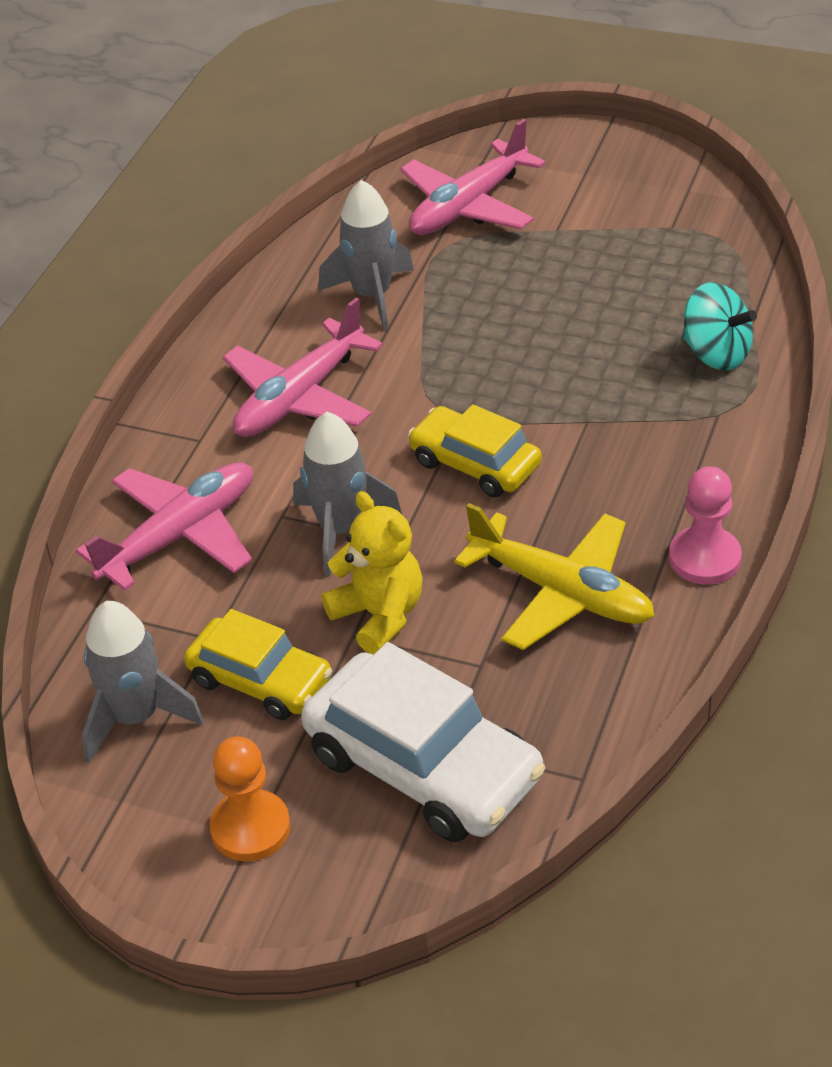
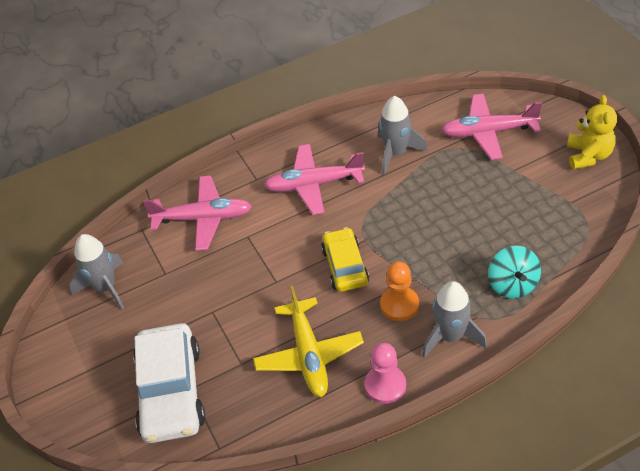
camera: 45 degrees right, 5 degrees up
(250, 828) = (89, 367): orange pawn -> orange pawn (399, 305)
(260, 680) = (160, 305): yellow car -> none
(341, 530) = (260, 259): grey rocket -> grey rocket (450, 336)
(379, 615) = (230, 310): yellow teddy bear -> yellow teddy bear (588, 156)

